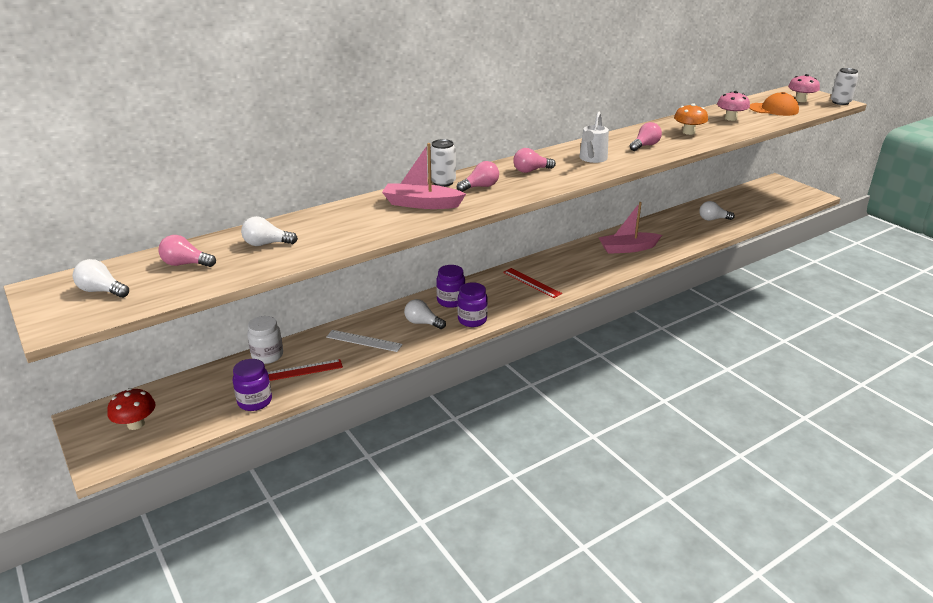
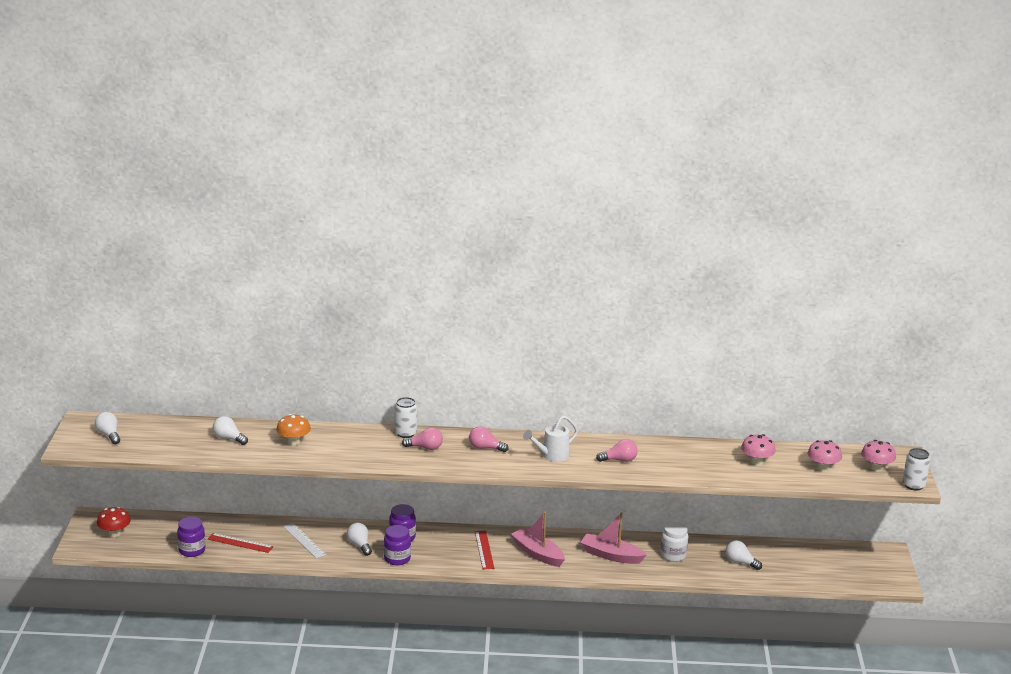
camera: 35 degrees right, 5 degrees down
(186, 264) = (169, 434): pink light bulb -> none
(267, 356) = (232, 523): white jar -> white jar (673, 555)
(421, 204) = (363, 446): pink boat -> pink boat (537, 553)
(688, 132) = (685, 461): orange mushroom -> orange mushroom (293, 442)
(773, 109) = (823, 468): orange cap -> pink mushroom

